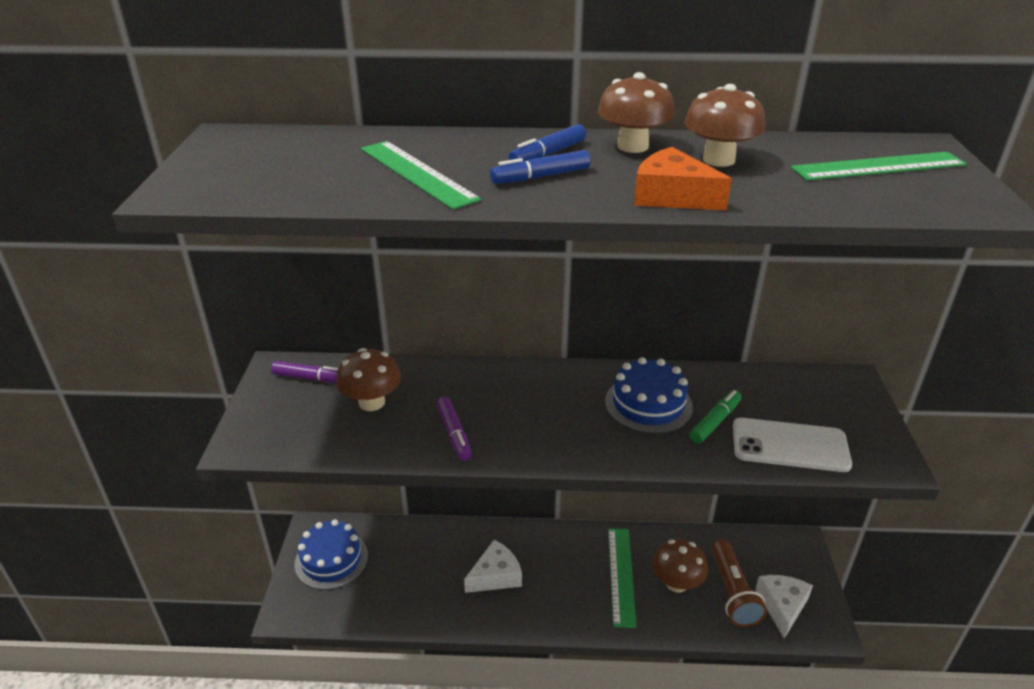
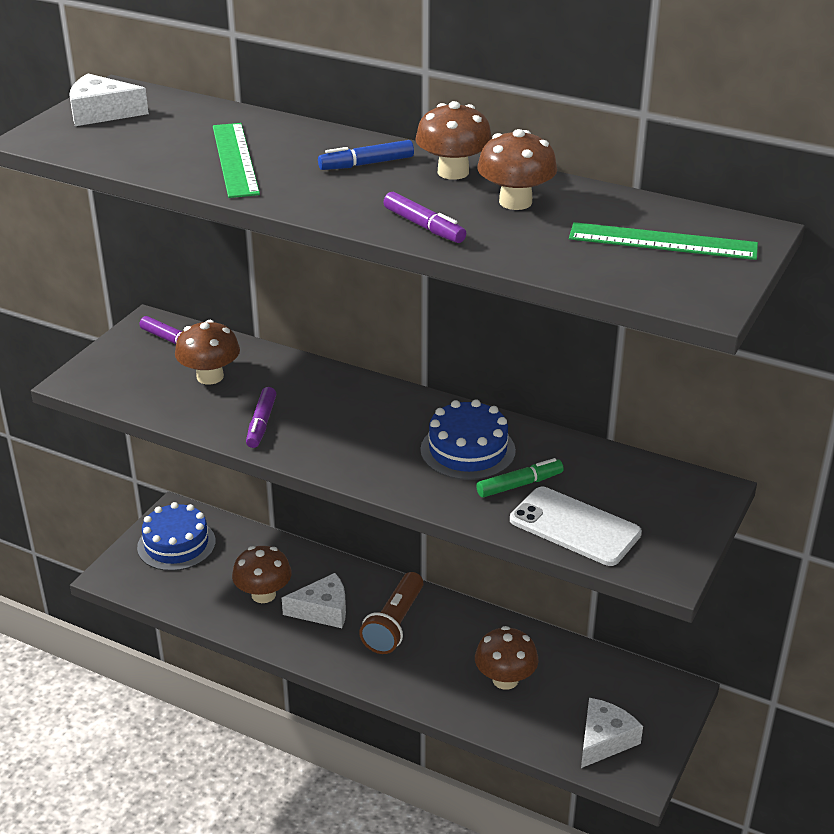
camera: 25 degrees right, 0 degrees up
(227, 157) = (101, 113): none -> white cheese
(437, 579) = (263, 594): none -> brown mushroom
(540, 177) = (333, 184): blue marker -> none
(621, 575) = (451, 653): green ruler -> none
(672, 196) = (424, 226): orange cheese -> purple marker
(733, 593) = (559, 709): brown flashlight -> brown flashlight (394, 624)

